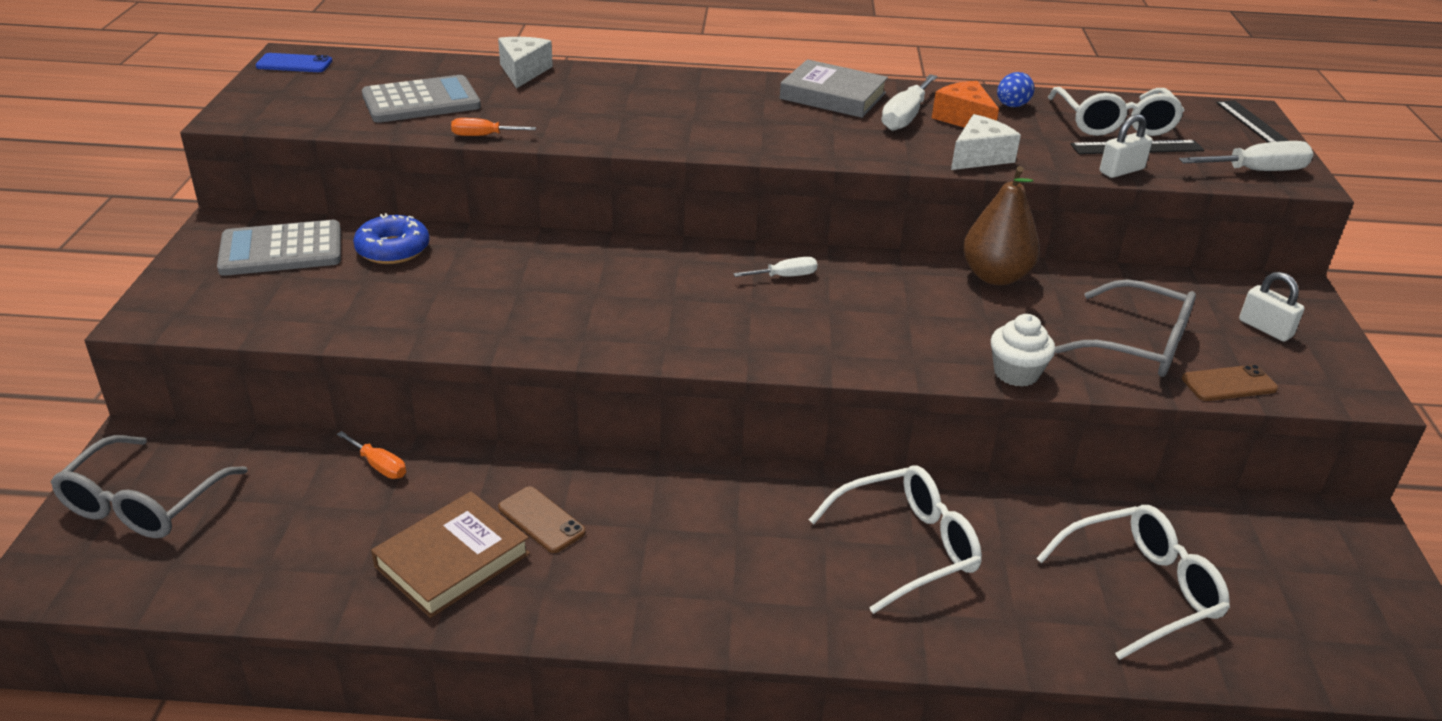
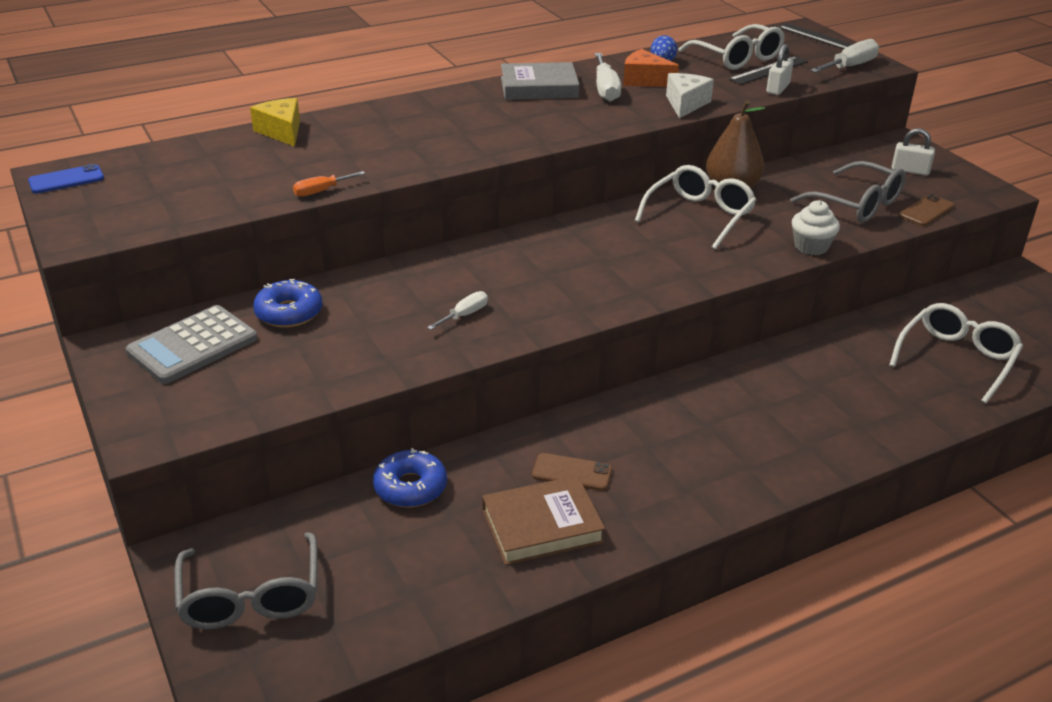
camera: 30 degrees left, 0 degrees up
(379, 466) = (410, 487): orange screwdriver -> blue donut
(421, 101) = (230, 179): grey calculator -> none
(452, 560) = (542, 526): brown book -> brown book turned 60 degrees clockwise
(523, 71) = (281, 132): white cheese -> yellow cheese
(785, 276) = (603, 233): white screwdriver -> white screwdriver (464, 315)
(907, 547) = (813, 389): white glasses -> white glasses (699, 215)
(1139, 345) = (857, 204): grey glasses -> grey glasses turned 45 degrees clockwise

